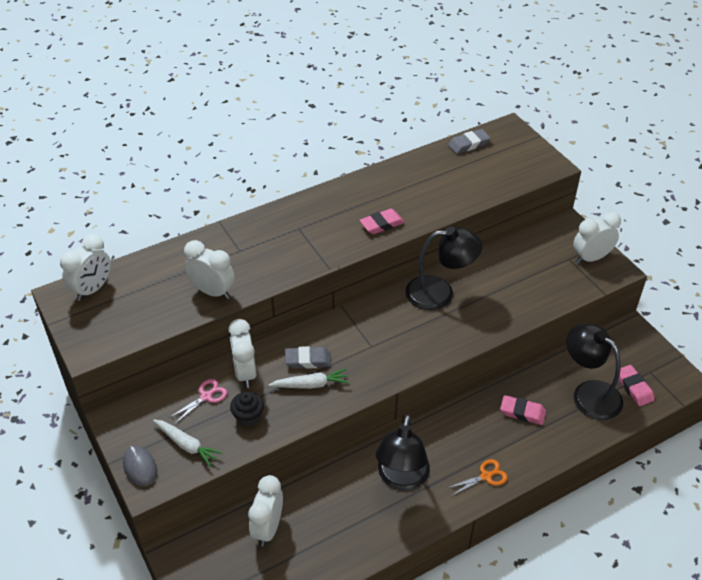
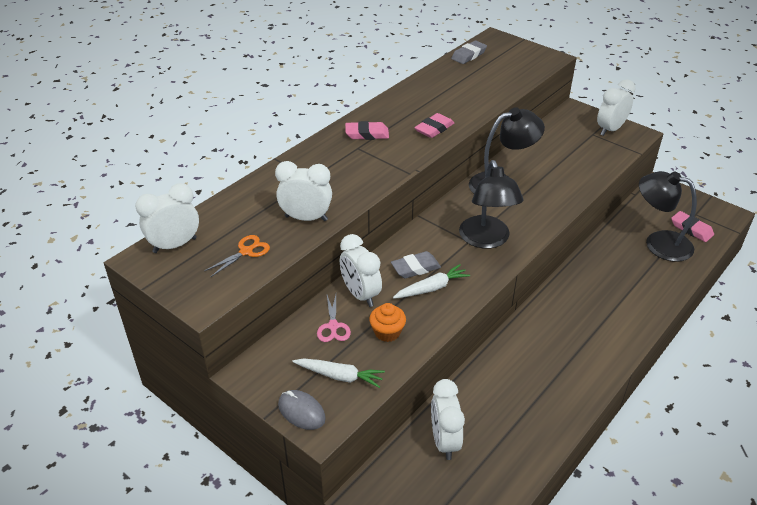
camera: 20 degrees left, 5 degrees down
(92, 289) = (175, 245): white clock -> white clock turned 135 degrees counterclockwise
(206, 397) = (333, 326): pink scissors -> pink scissors turned 150 degrees clockwise
(248, 416) = (387, 332): black cupcake -> orange cupcake
(401, 478) = (544, 357): black lamp -> black lamp (486, 240)
(485, 476) = (617, 334): orange scissors -> orange scissors (246, 252)
(522, 412) = (614, 272): pink eraser -> pink eraser (367, 134)

